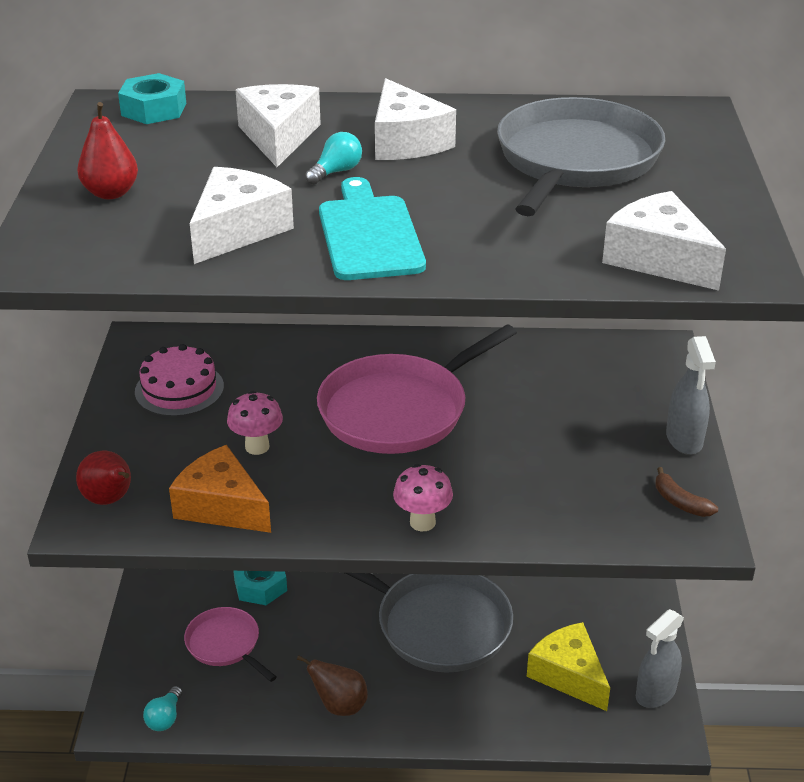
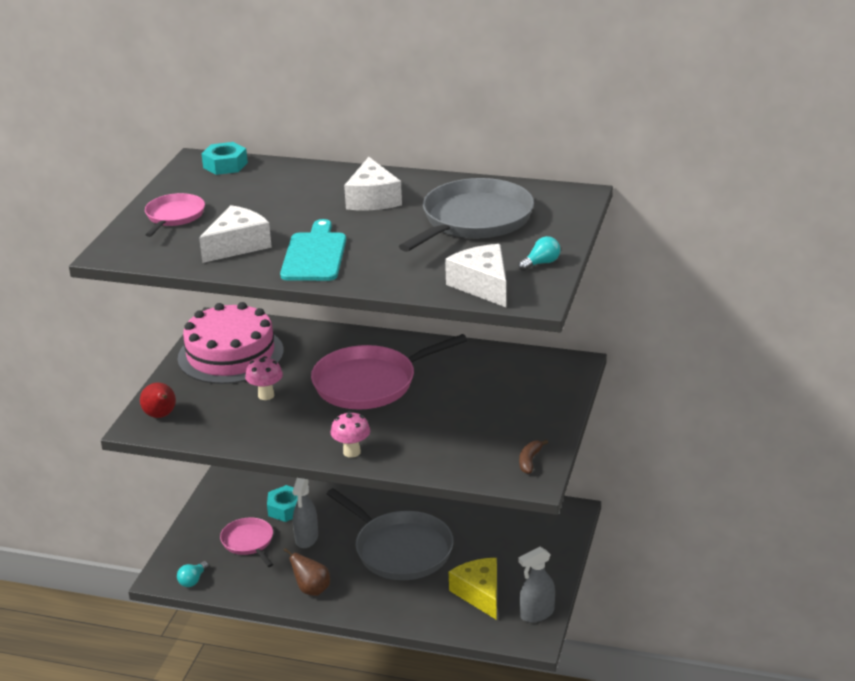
camera: 15 degrees right, 5 degrees down
(111, 193) = (174, 216): red pear -> pink pan
(179, 389) = (230, 354): pink cake -> pink cake, size x1.74
(221, 506) = (228, 427): orange cheese -> none
(279, 137) = (293, 189): white cheese -> none
(336, 172) = (317, 215): turquoise light bulb -> turquoise light bulb (541, 263)
(680, 502) = (529, 461): brown banana -> brown banana turned 45 degrees clockwise
(684, 439) = (556, 423): grey spray bottle -> grey spray bottle (306, 538)

